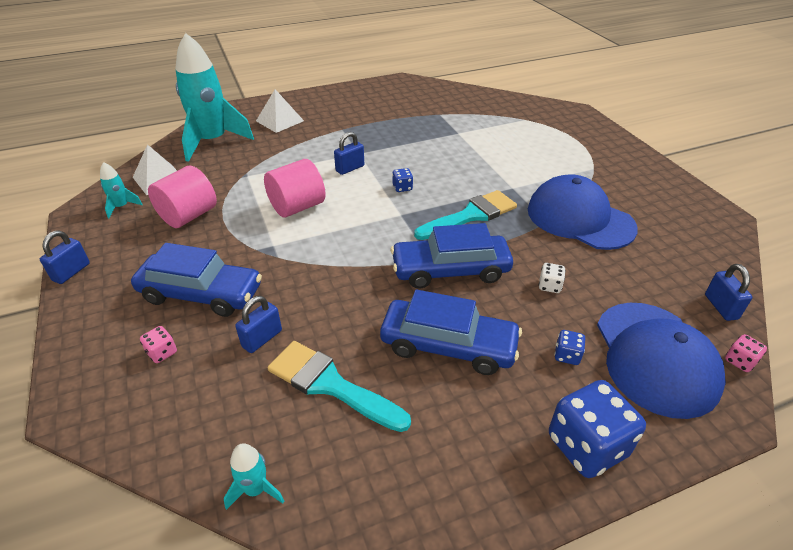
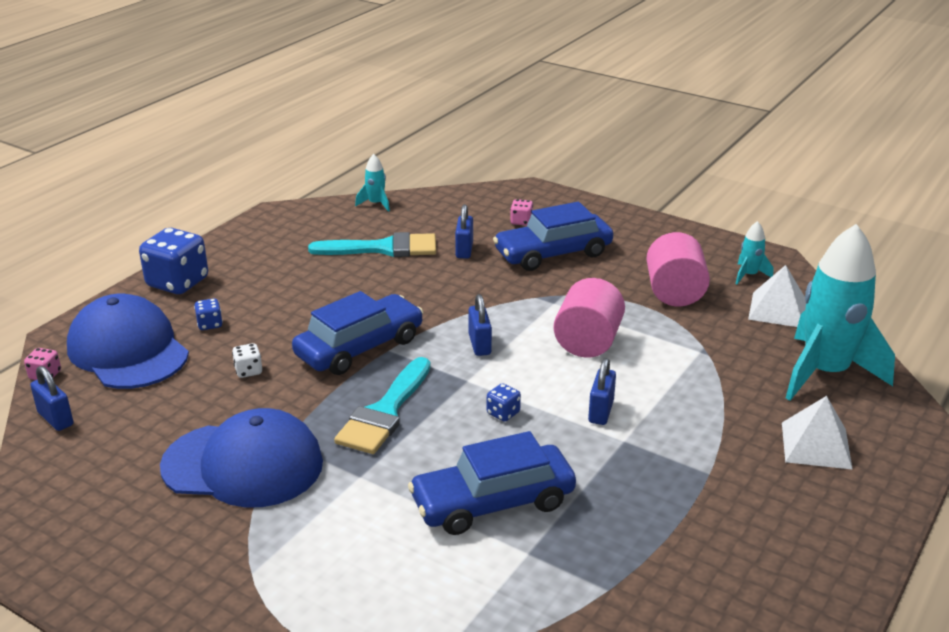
camera: 145 degrees right, 10 degrees down
(71, 272) = (676, 228): blue padlock -> blue padlock (479, 344)
(448, 346) = (315, 296): blue car -> blue car (493, 502)

